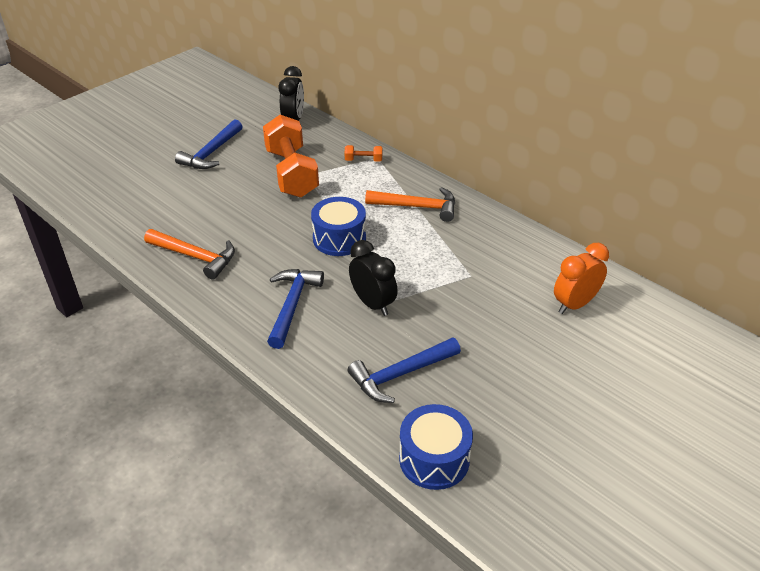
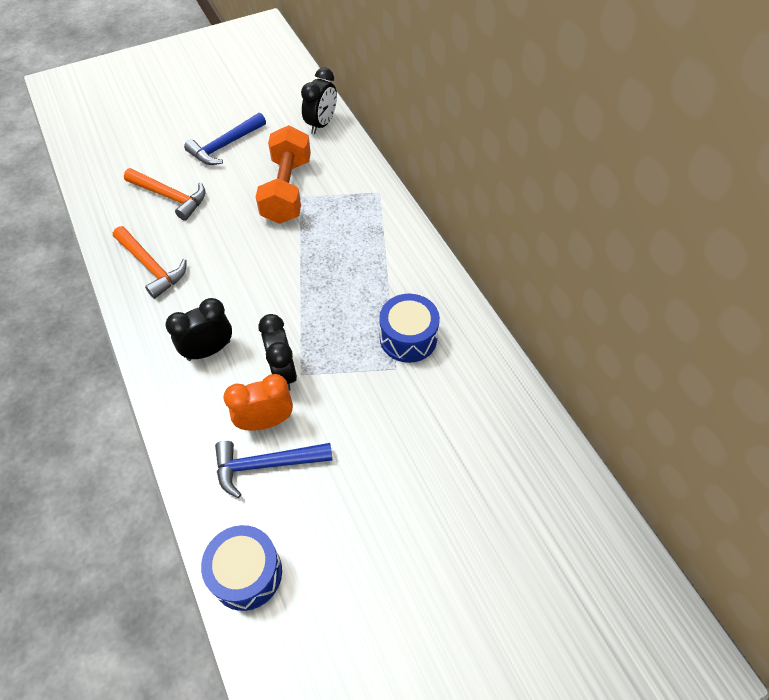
camera: 20 degrees right, 15 degrees up
(292, 305) = (209, 350): blue hammer -> black clock
(339, 238) = (291, 284): blue drum -> blue drum (408, 338)
(363, 160) = (364, 192): orange dumbbell -> none
(417, 207) = (387, 266): orange hammer -> orange hammer (170, 197)
(574, 304) = (482, 437): orange clock -> orange clock (265, 421)

